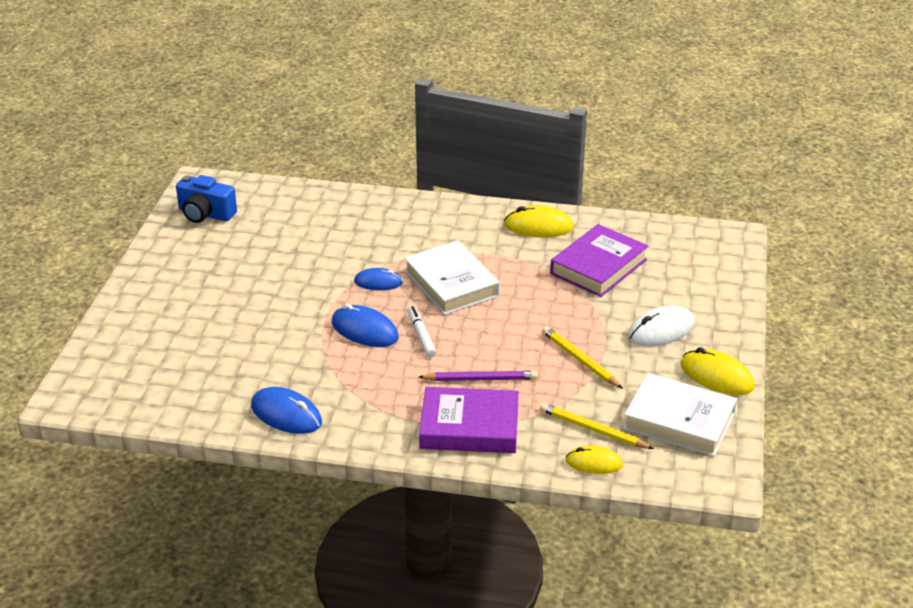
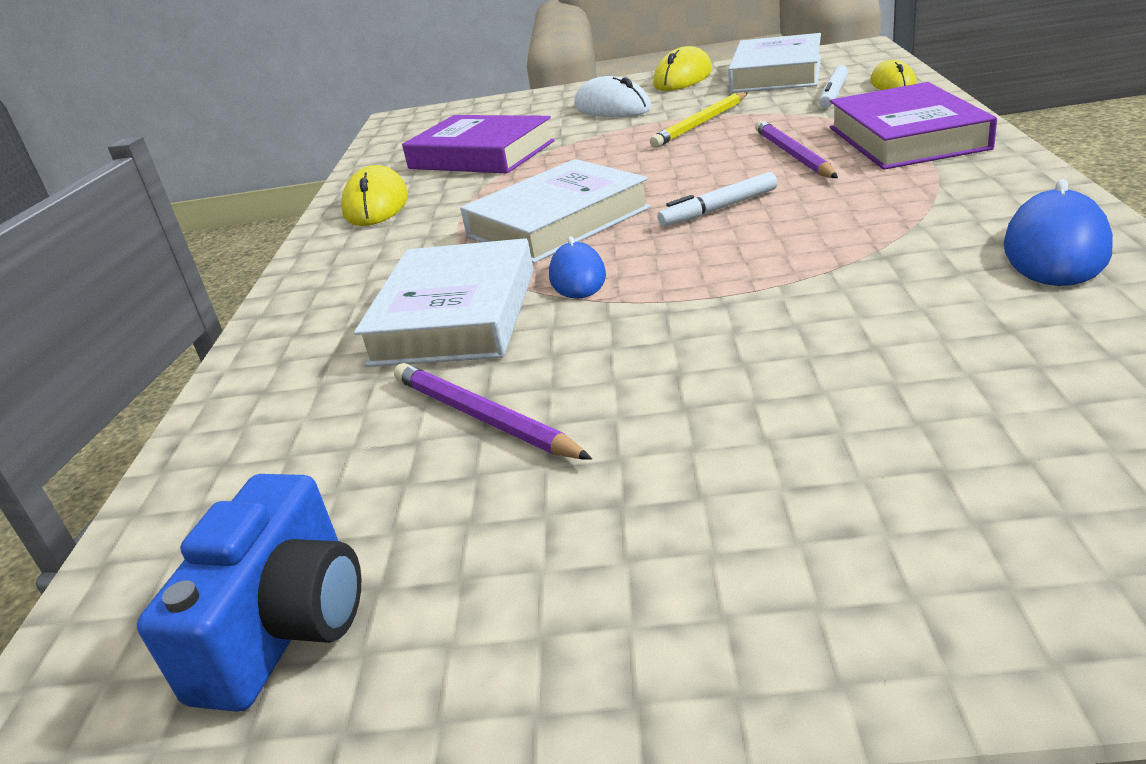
camera: 95 degrees left, 5 degrees down
(280, 250) = (482, 417): none -> purple pencil
(364, 330) = (738, 251): blue mouse -> none
(368, 247) = (455, 316): none -> white book
(593, 429) = (833, 94): yellow pencil -> white marker

